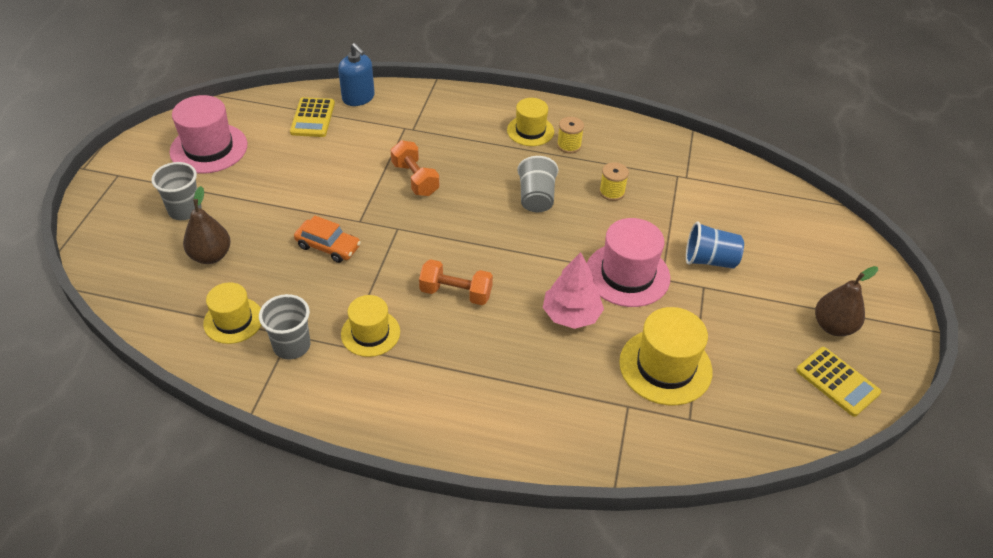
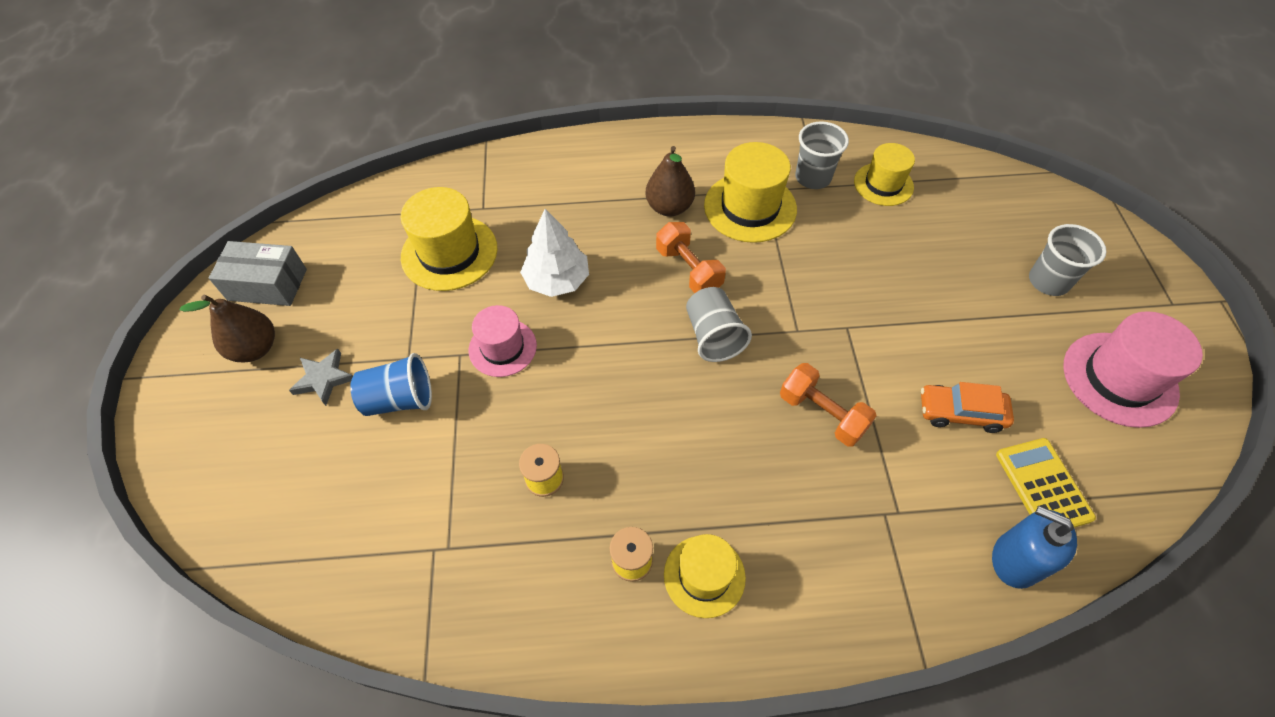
camera: 165 degrees right, 10 degrees up
(211, 256) = (966, 238): brown pear -> brown pear (669, 207)
(328, 246) = (857, 284): orange car -> orange car (961, 412)
(370, 333) = (750, 207): yellow hat -> yellow hat, size x1.54
(456, 293) = (688, 270): orange dumbbell -> orange dumbbell turned 60 degrees clockwise
(536, 198) = (647, 432): grey cup -> grey cup (713, 336)
(571, 314) = (557, 280): pink tree -> white tree
(627, 274) = (502, 348): pink hat -> pink hat, size x0.65
(770, 289) = (324, 379): none -> grey star
(837, 382) = (267, 284): yellow calculator -> grey box

